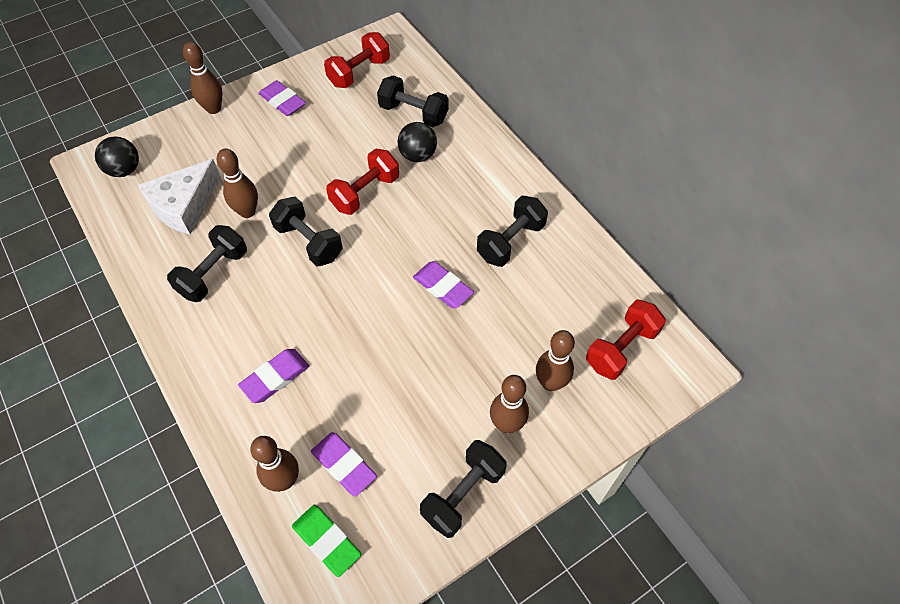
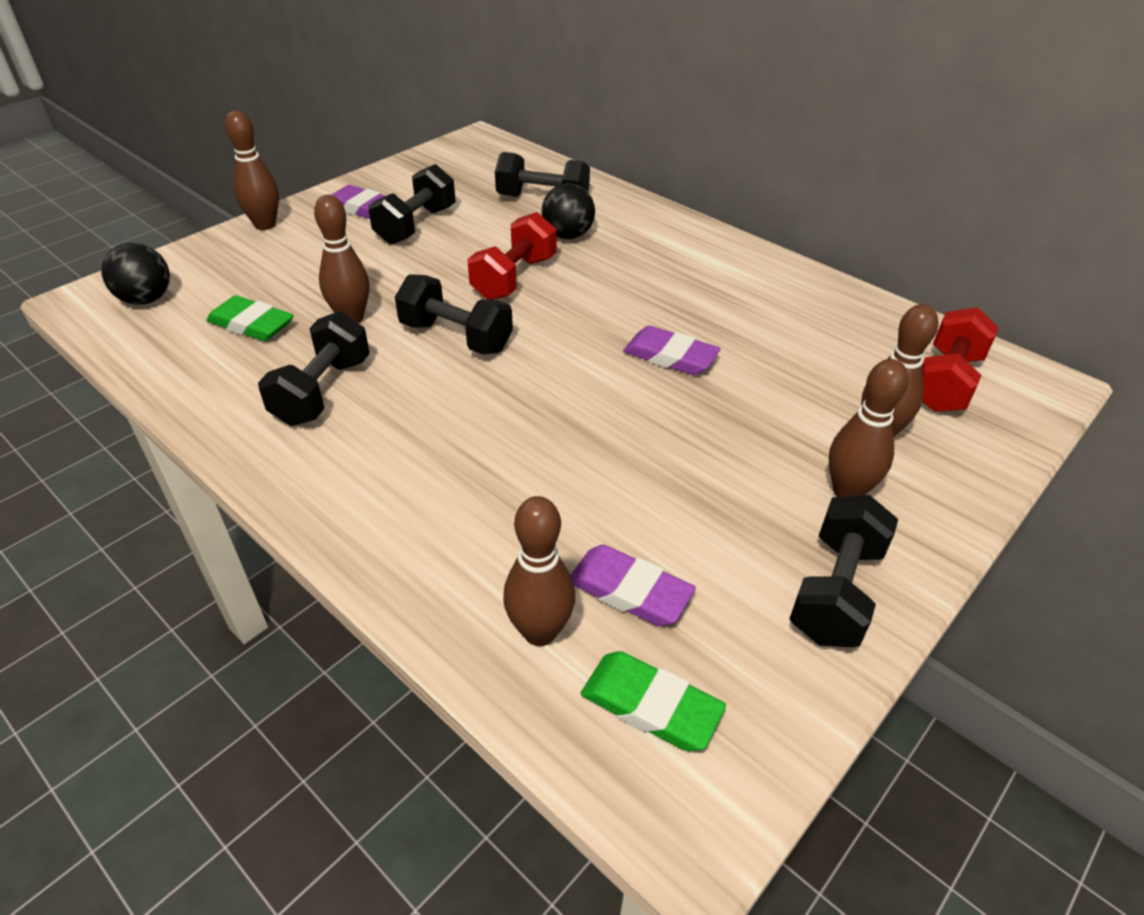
camera: 15 degrees left, 15 degrees down
(184, 205) = (251, 324): white cheese -> green eraser
(275, 377) = (468, 498): purple eraser -> none
(359, 72) = (454, 173): red dumbbell -> none
(510, 241) = (734, 299): black dumbbell -> black dumbbell (416, 225)

